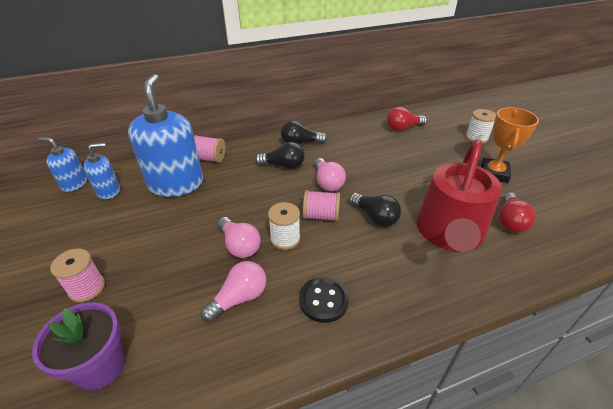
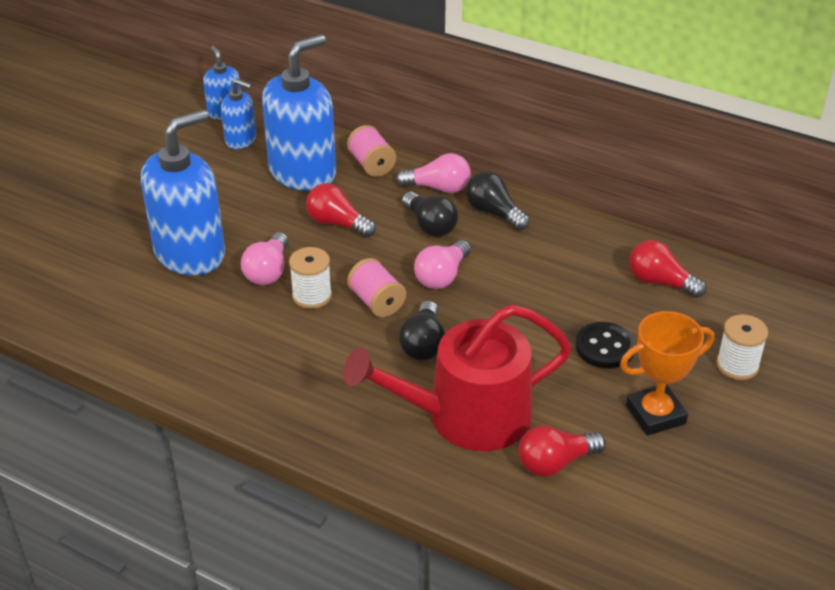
camera: 50 degrees right, 0 degrees up
(87, 288) = (126, 218): pink spool -> none
(100, 366) = (72, 280): purple flower pot -> none
(172, 273) = (190, 253): none -> blue soap dispenser
(237, 195) = (337, 223): none -> red light bulb
(239, 298) = (207, 311): pink light bulb -> pink light bulb (438, 188)
(323, 300) = (260, 365): black button -> black button (604, 347)

